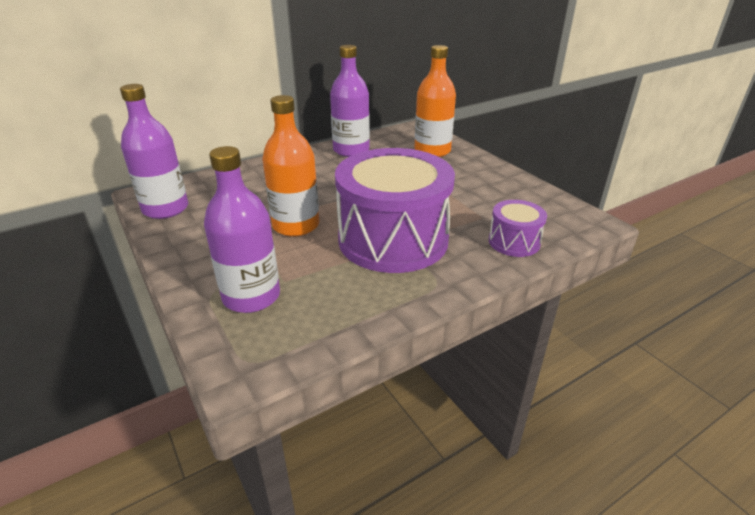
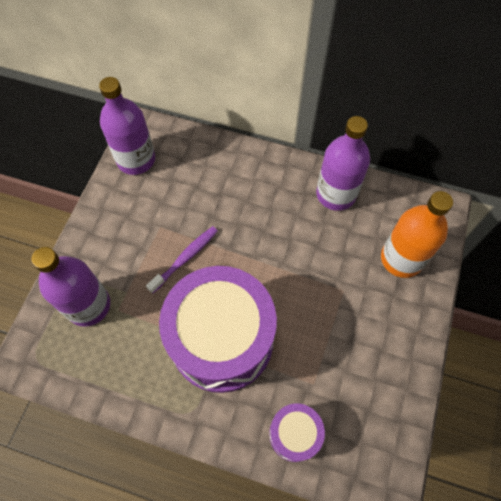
camera: 50 degrees right, 30 degrees up
(296, 225) = (185, 258): orange bottle -> purple toothbrush

